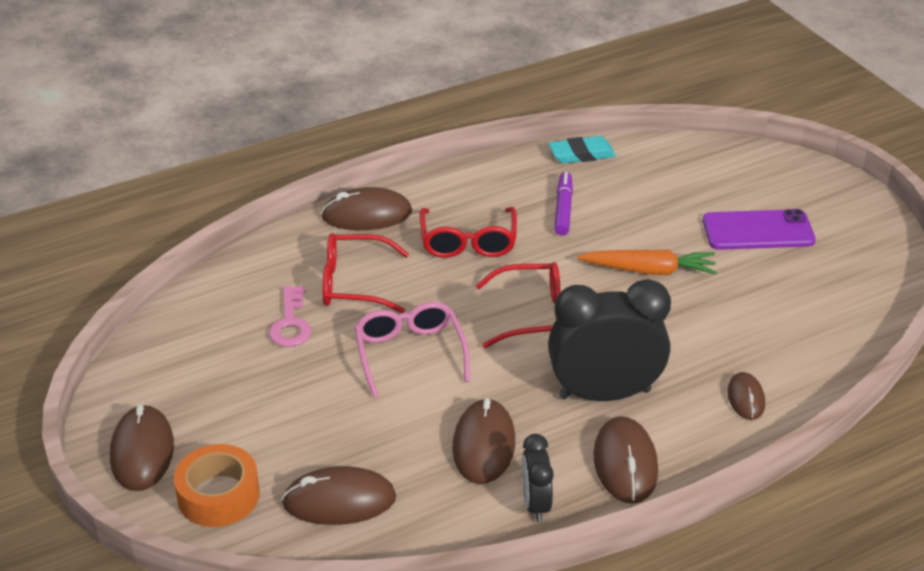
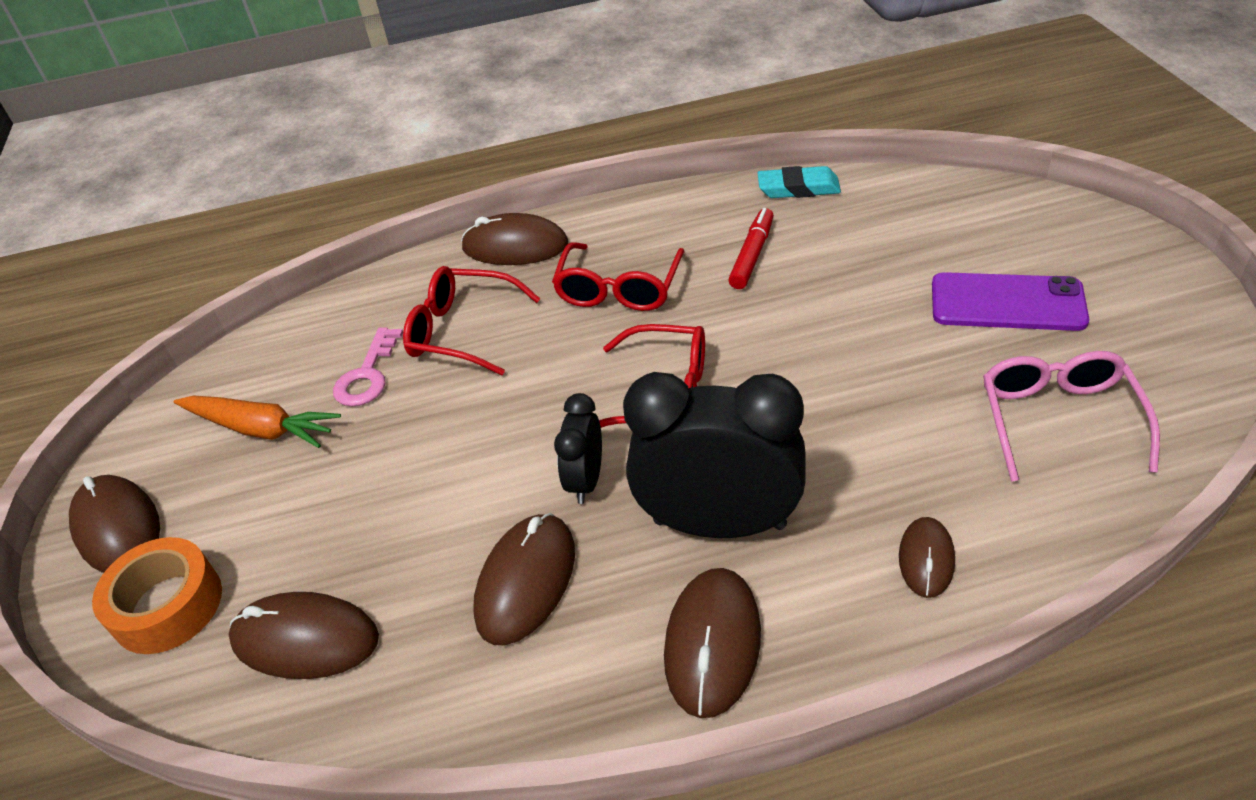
camera: 20 degrees right, 5 degrees up
(142, 451) = (117, 528): brown mouse -> brown mouse turned 45 degrees counterclockwise
(410, 354) = (487, 432): pink glasses -> pink glasses (1059, 421)
(535, 504) = (559, 692): black clock -> black clock (586, 480)
(563, 209) = (752, 255): purple marker -> red marker
(648, 271) = (838, 346): orange carrot -> orange carrot (260, 429)

